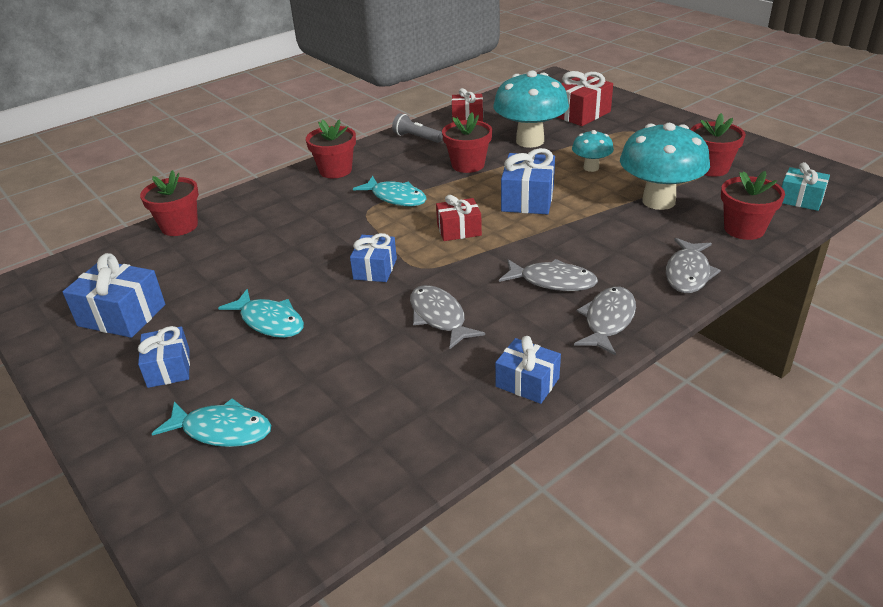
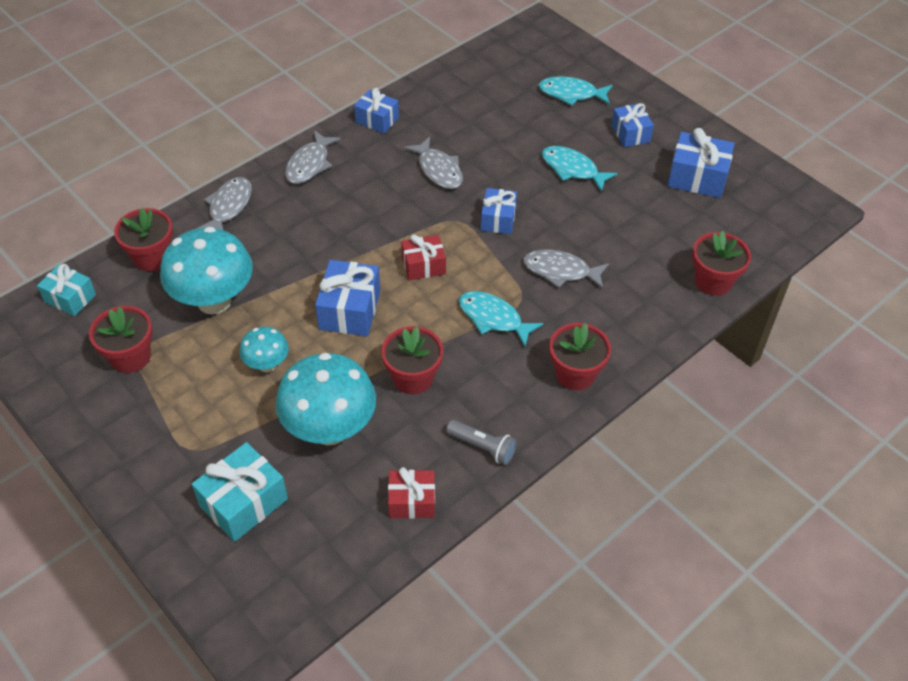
camera: 175 degrees right, 15 degrees up
(553, 281) = (344, 202): grey fish -> grey fish (560, 271)
(581, 114) = (243, 502): red gift -> turquoise gift

